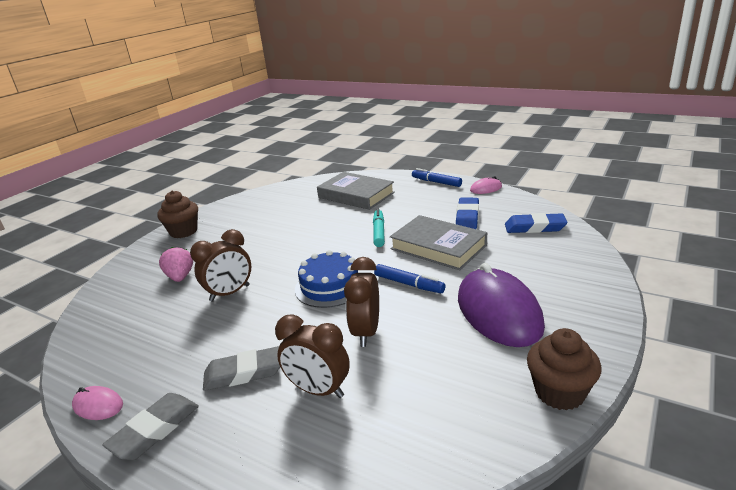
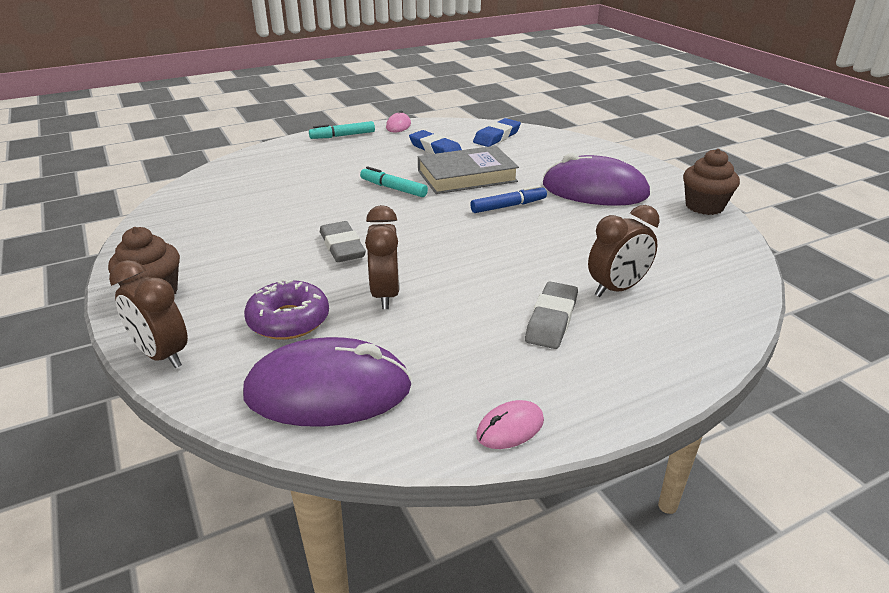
camera: 60 degrees left, 5 degrees up
(115, 321) = (328, 390): none -> purple mouse
(155, 430) = (592, 391): grey eraser -> grey eraser (342, 247)
(180, 277) = (288, 320): pink strawberry -> purple donut
(330, 286) = (458, 239): blue cake -> none
(356, 195) = (288, 173): grey book -> none
(366, 332) = (558, 245): brown clock -> brown clock (162, 355)
(436, 182) = (343, 136): blue marker -> turquoise marker

